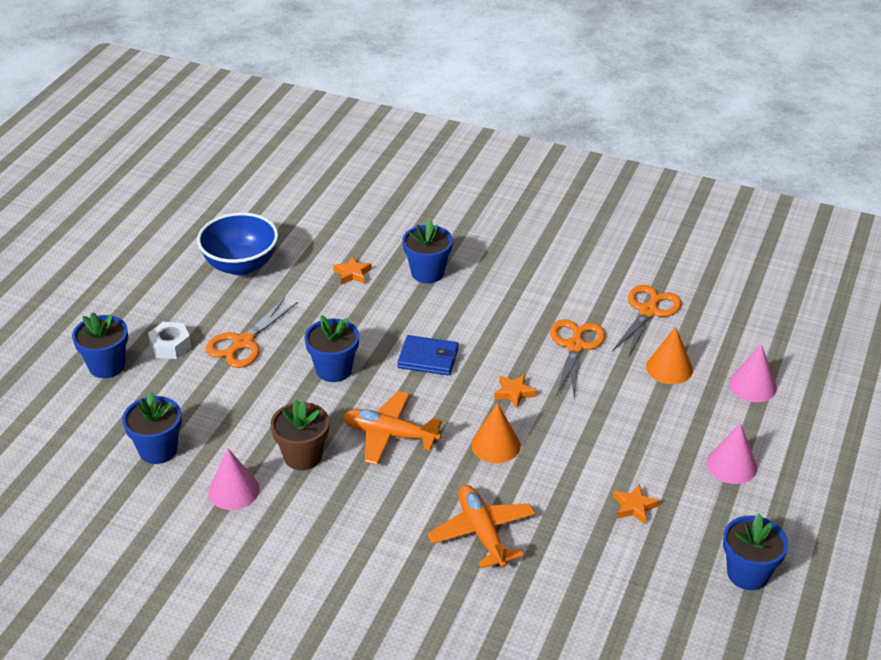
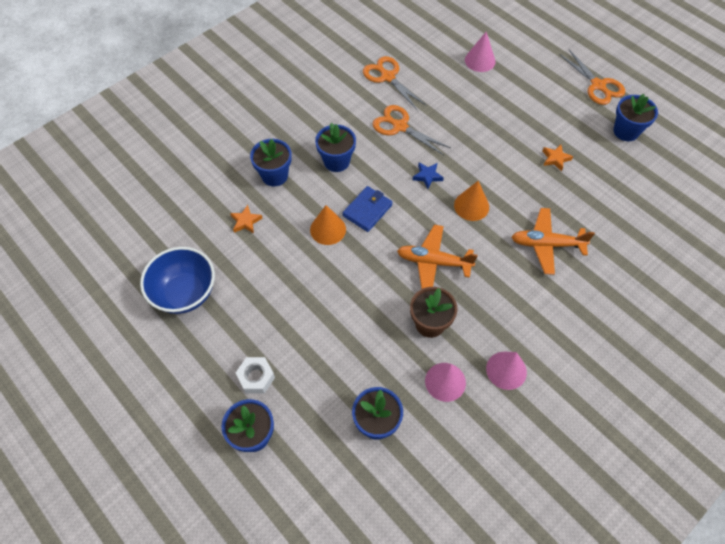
camera: 65 degrees left, 20 degrees up
(243, 343) = (283, 322): orange scissors -> orange scissors (598, 85)
(334, 370) = (348, 272): blue flower pot -> blue flower pot (336, 161)
(389, 435) = (433, 262): orange plane -> orange plane turned 60 degrees clockwise
(514, 393) = (427, 176): orange star -> blue star
(669, 368) = (445, 90): orange cone -> orange cone (328, 229)
(731, 465) = (540, 100): pink cone -> pink cone (506, 370)

